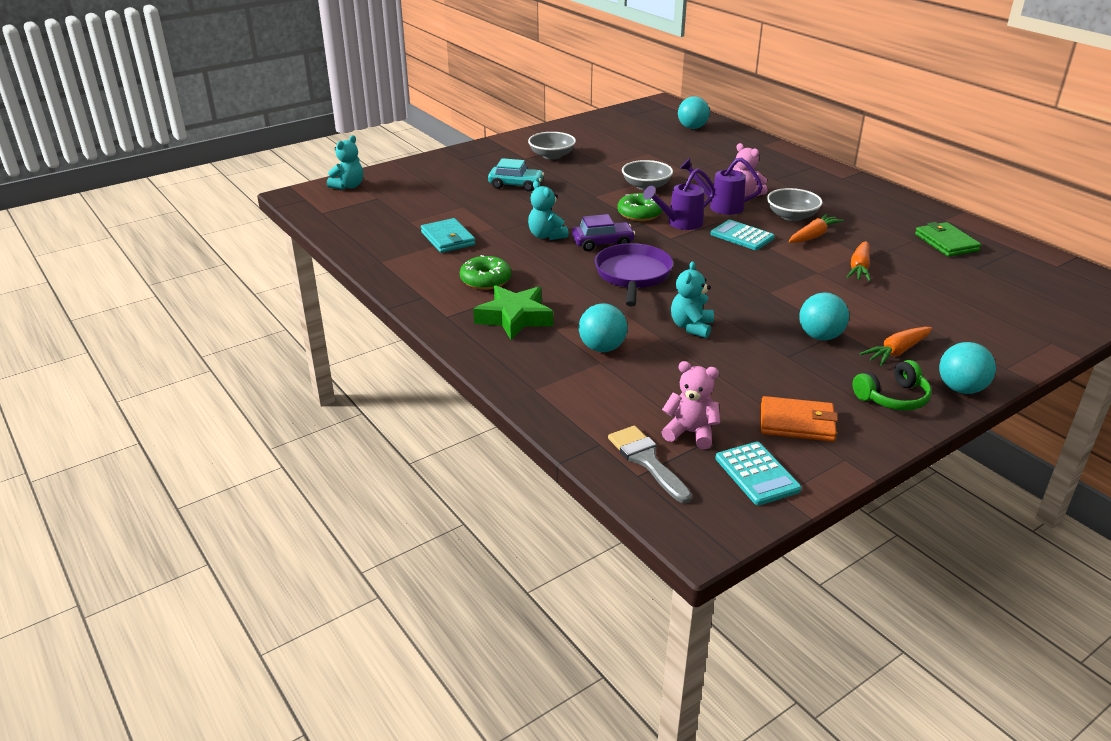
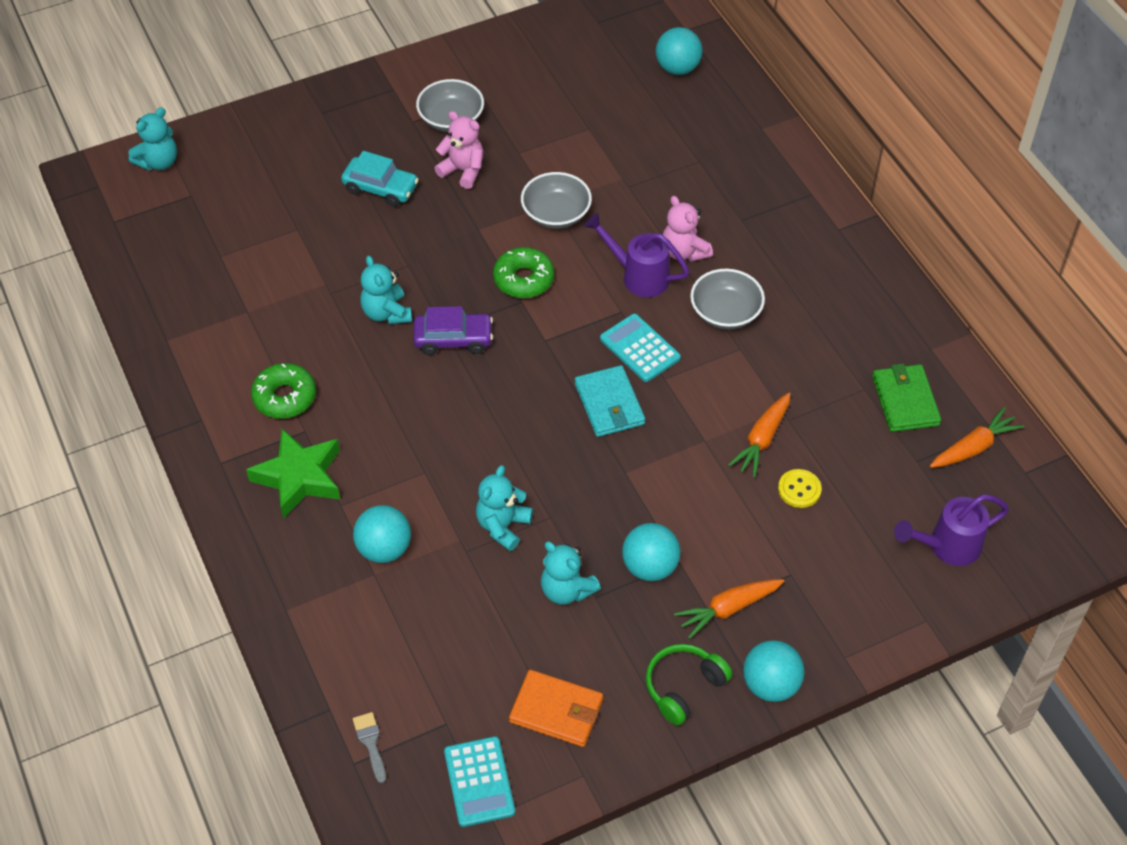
camera: 10 degrees right, 20 degrees up
(448, 239) = (260, 302): turquoise wallet -> turquoise wallet (609, 404)
(633, 275) = (468, 414): purple pan -> none
(647, 461) = (370, 743): grey brush -> grey brush, size x0.59
(680, 223) = (569, 308): purple watering can -> purple watering can (947, 546)
(690, 433) = (433, 708): pink teddy bear -> pink teddy bear (463, 171)
(762, 355) = (566, 590): none -> turquoise teddy bear
(813, 236) = (734, 361): orange carrot -> orange carrot (973, 447)
(892, 397) = (684, 687): green headphones -> green headphones turned 150 degrees clockwise
(904, 288) = (799, 489): none -> yellow button

